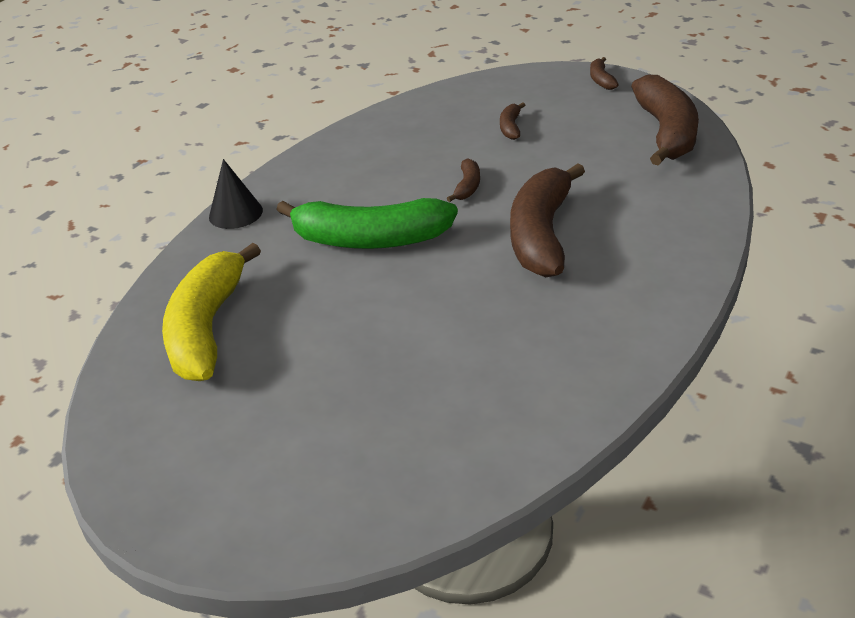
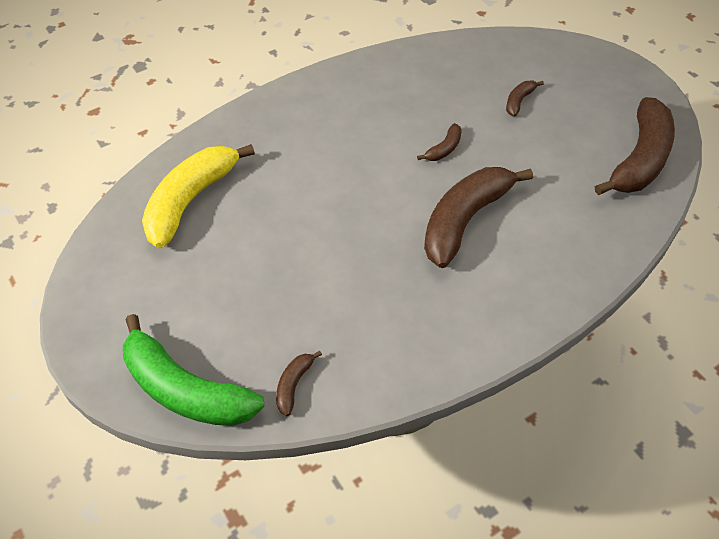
camera: 25 degrees right, 15 degrees up
(235, 213) = (267, 104): black cone -> none
(370, 240) = (342, 170): green banana -> green banana (185, 390)
(601, 80) = (630, 78): brown banana -> brown banana (293, 385)

